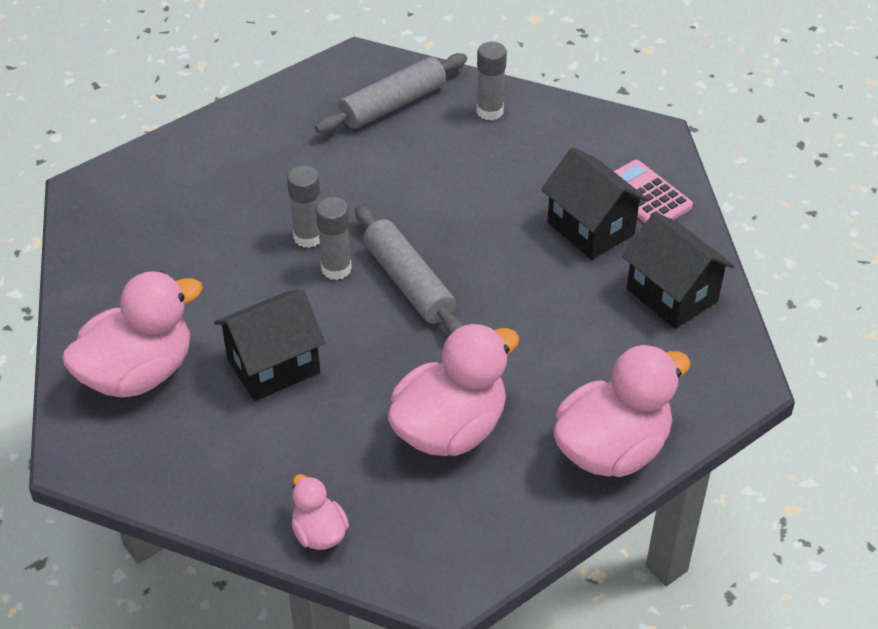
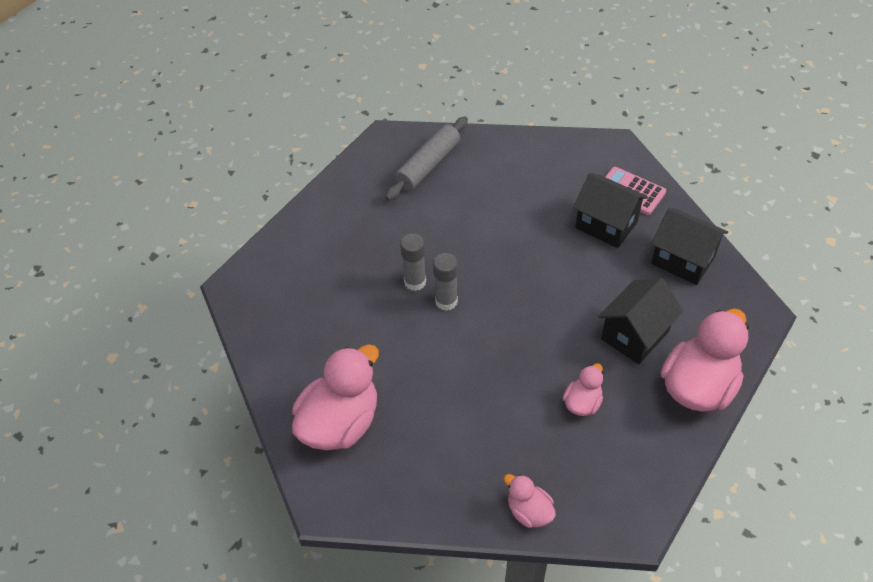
camera: 15 degrees left, 5 degrees up
(273, 366) = (436, 389): black house -> black house (635, 335)
(409, 282) = (502, 298): grey rolling pin -> none
(450, 429) = (582, 403): pink duck -> pink duck, size x0.50
(490, 111) = (497, 154): grey glue stick -> none

